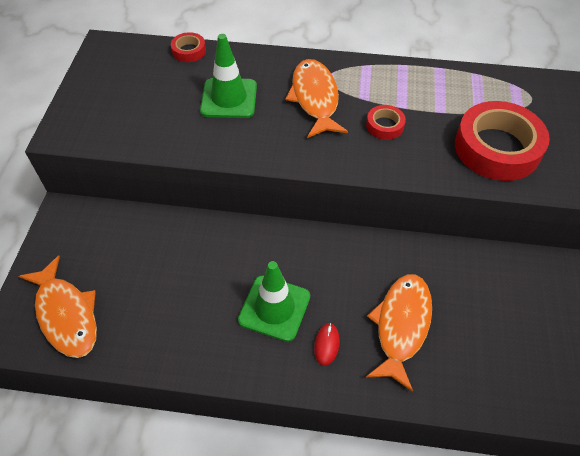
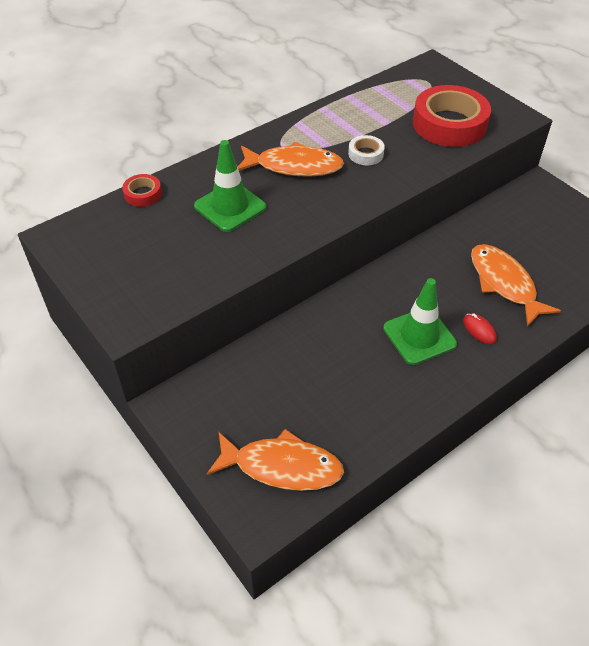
camera: 45 degrees left, 5 degrees down
(315, 98) = (294, 166): orange fish -> orange fish turned 150 degrees clockwise
(385, 125) = (365, 154): red tape -> white tape

